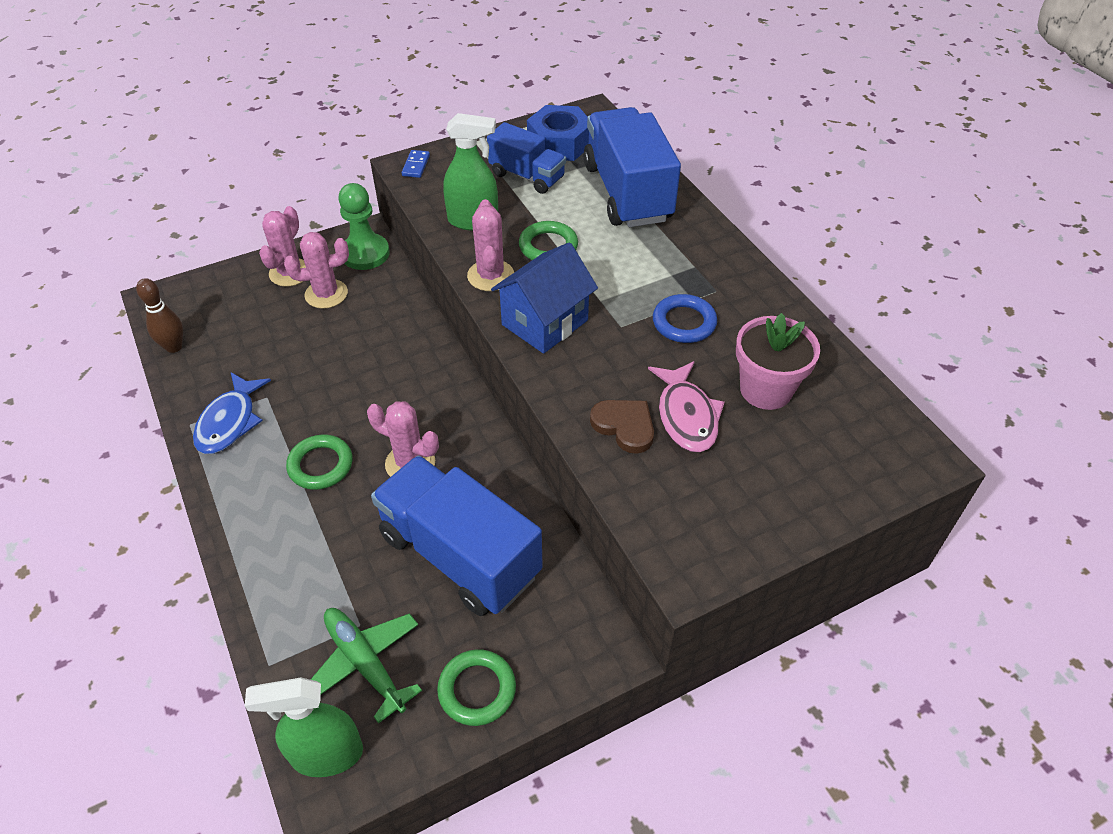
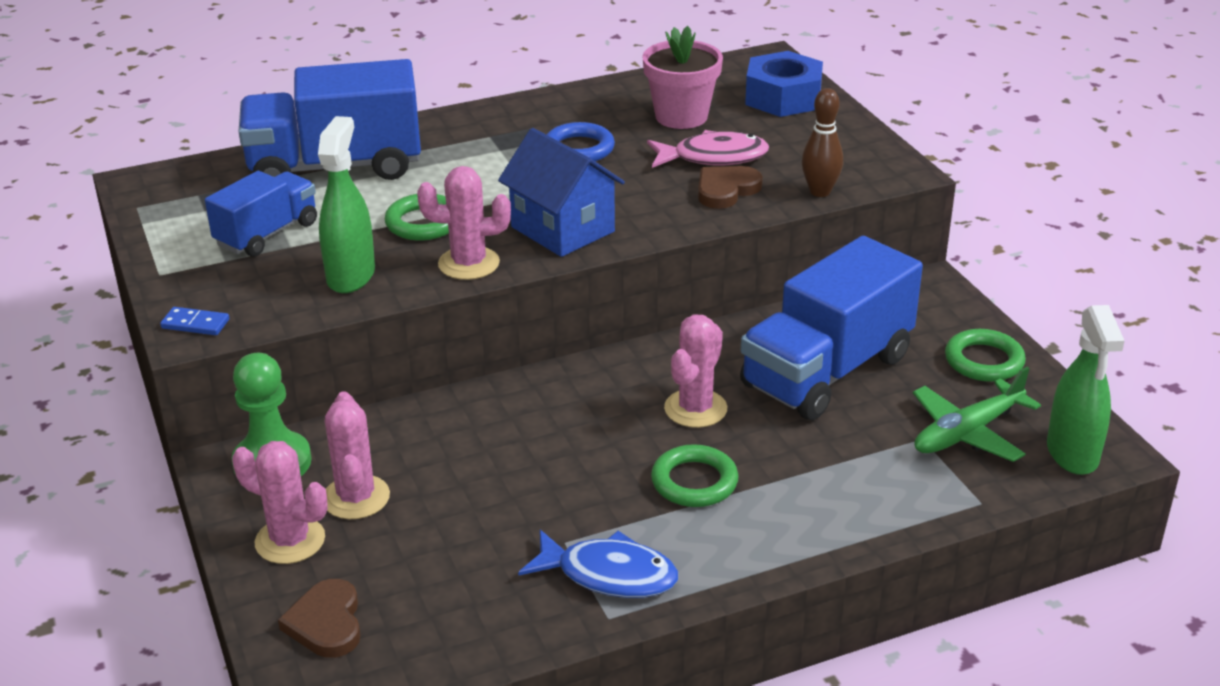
camera: 85 degrees left, 15 degrees down
(174, 347) = (435, 659): brown bowling pin -> brown bowling pin (820, 192)
(215, 298) = (326, 623): none -> brown heart
(559, 143) = (201, 208): blue nut -> blue nut (783, 97)

